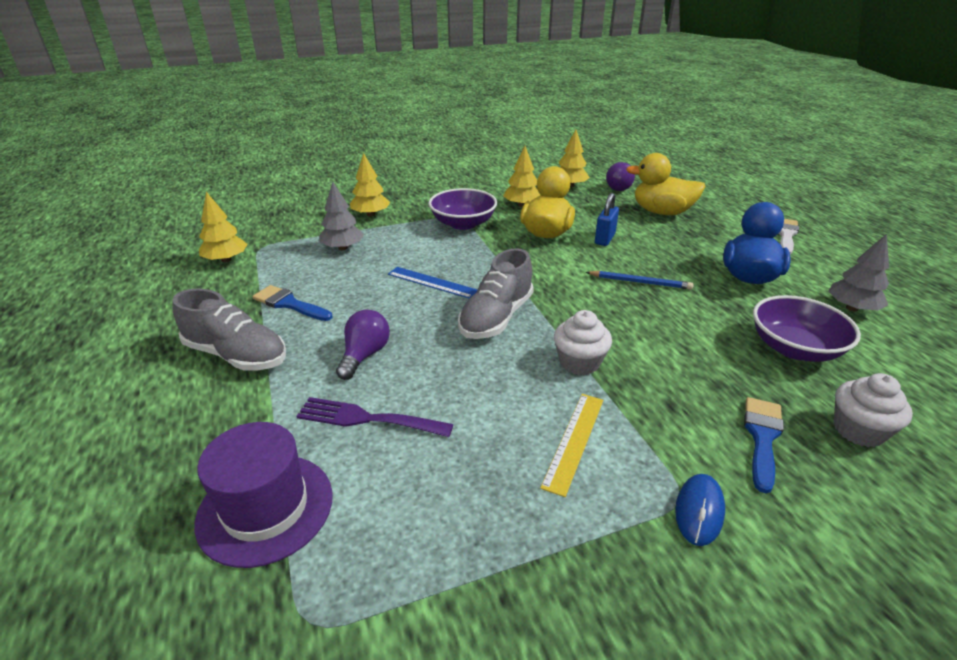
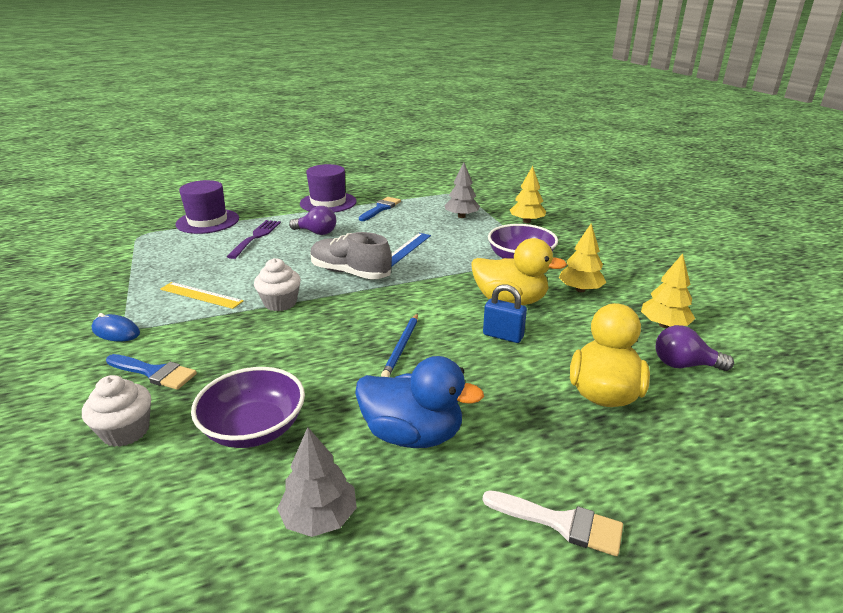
camera: 90 degrees right, 5 degrees down
(226, 260) = (439, 187): yellow tree -> none
(236, 355) = (328, 202): grey shoe -> purple hat

